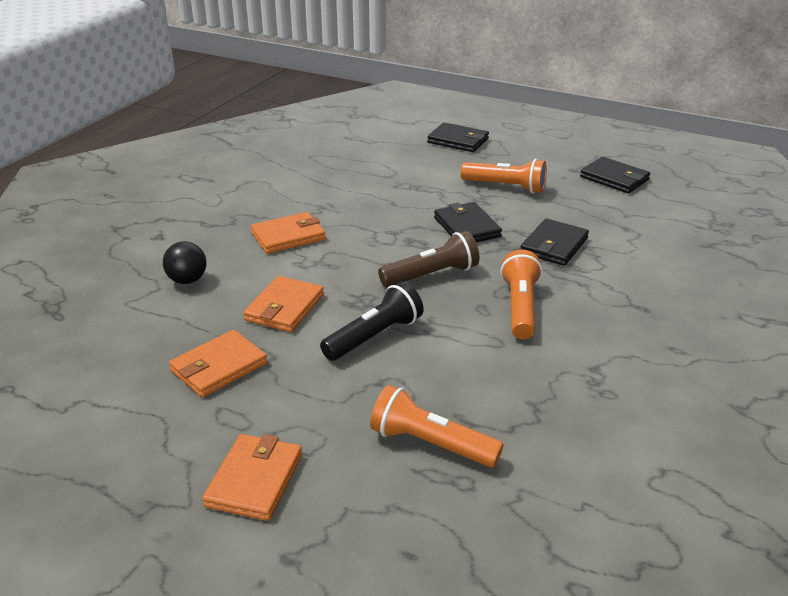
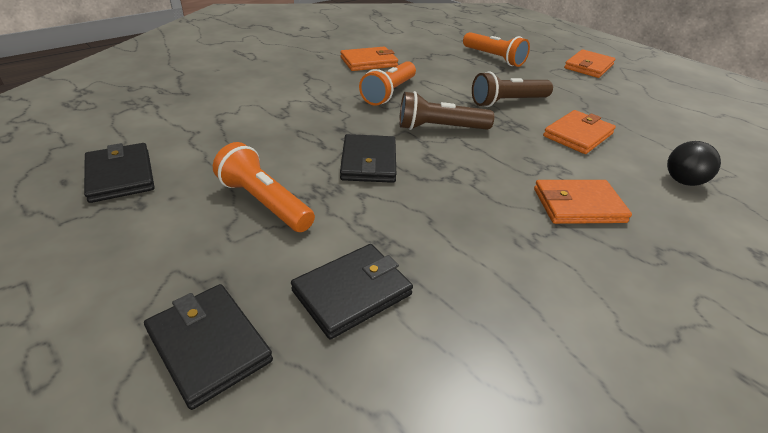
camera: 160 degrees left, 5 degrees up
(219, 367) = (624, 111): orange wallet -> orange wallet (369, 62)
(374, 336) = (507, 102): black flashlight -> brown flashlight
(554, 246) = (307, 123): black wallet -> black wallet (352, 292)

